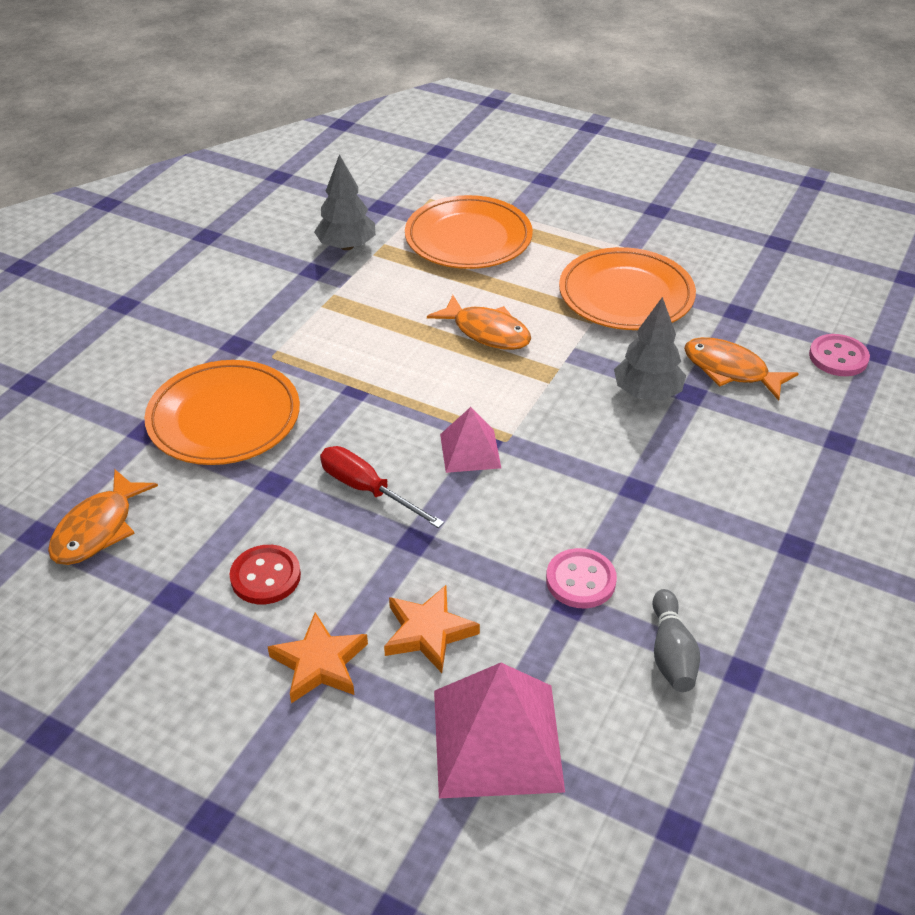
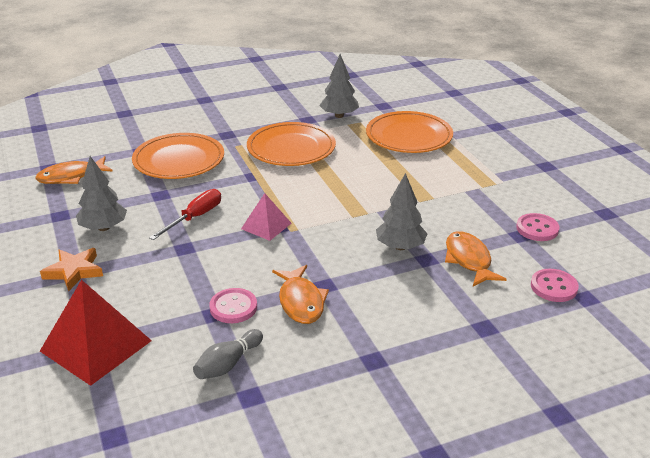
camera: 40 degrees right, 10 degrees down
(265, 576) = (103, 228): red button -> grey tree
(367, 490) = (195, 217): red screwdriver -> red screwdriver turned 45 degrees clockwise
(428, 632) = (133, 287): orange star -> none
(487, 332) = (354, 180): orange fish -> orange fish (301, 302)
(497, 739) = (96, 345): pink pyramid -> red pyramid
(626, 294) = (460, 197): orange plate -> orange plate (291, 148)
(743, 295) = (537, 229): none -> pink button

